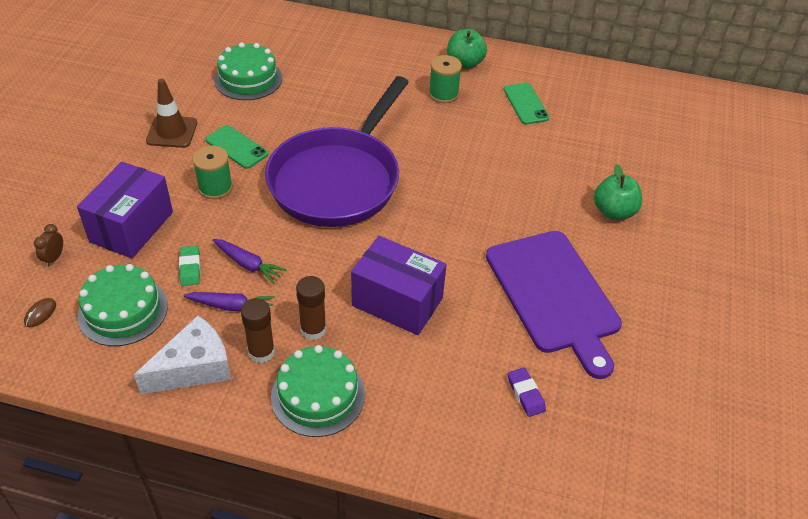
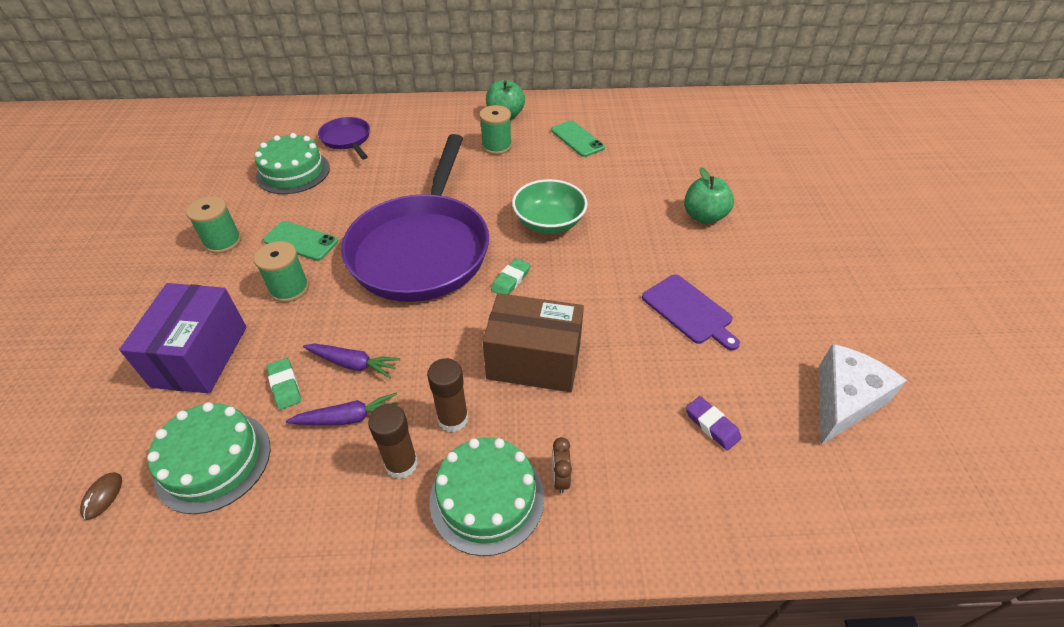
camera: 15 degrees left, 0 degrees up
(54, 258) = (108, 419): brown clock -> brown clock (560, 478)
(172, 132) = (223, 241): brown traffic cone -> green spool
(194, 368) = (324, 509): white cheese -> white cheese (844, 401)
(306, 56) = (347, 139): none -> purple pan
(397, 302) = (534, 361): purple box -> brown box
(405, 227) = (511, 280): none -> green eraser
(462, 182) = (549, 223): none -> green bowl
(554, 295) = (689, 311): purple cutting board -> purple cutting board, size x0.55

